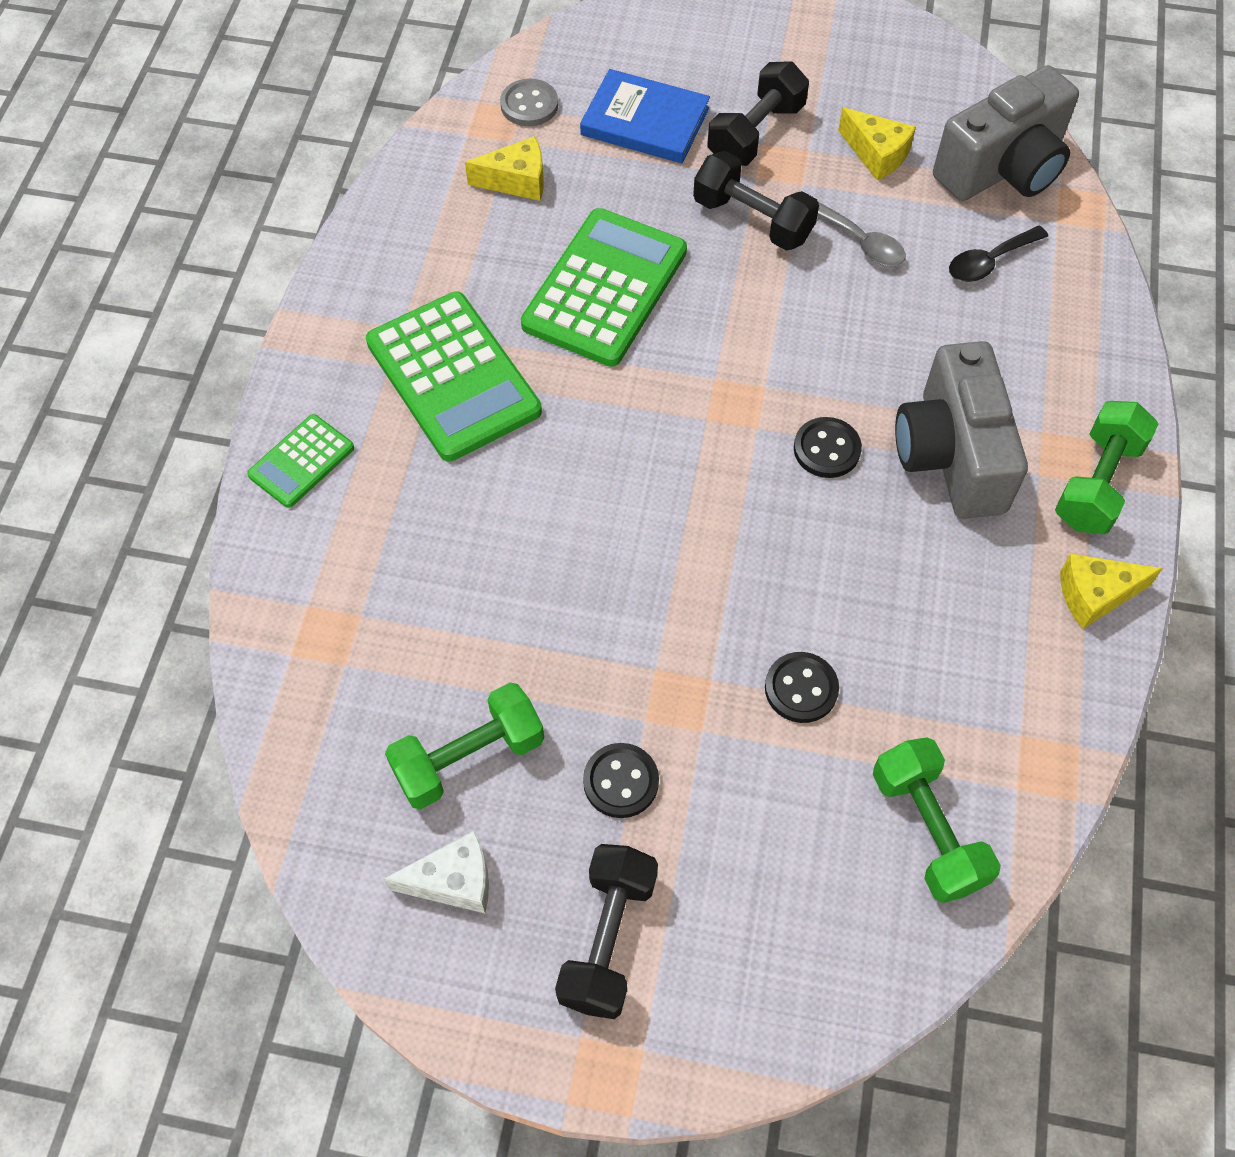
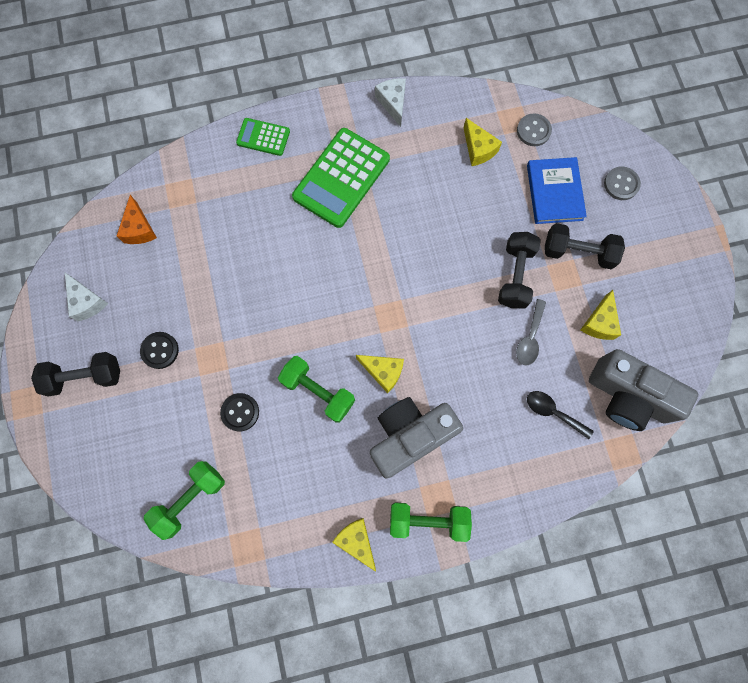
camera: 65 degrees right, 15 degrees up
(356, 732) = (139, 229): none -> orange cheese
(363, 256) = (393, 103): none -> white cheese
(468, 757) = (145, 281): green dumbbell -> green dumbbell (318, 391)
(605, 288) = (430, 222): green calculator -> none
(677, 45) = (621, 184): none -> grey button
(826, 449) = (383, 372): black button -> yellow cheese

